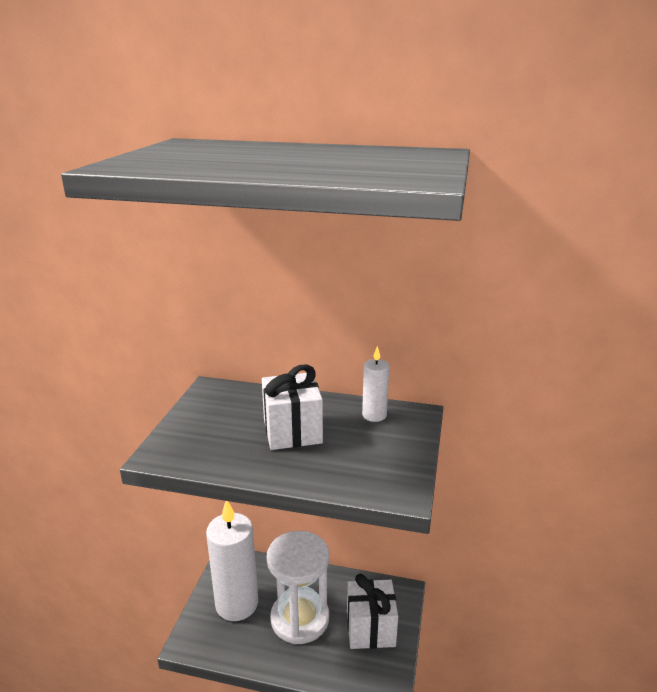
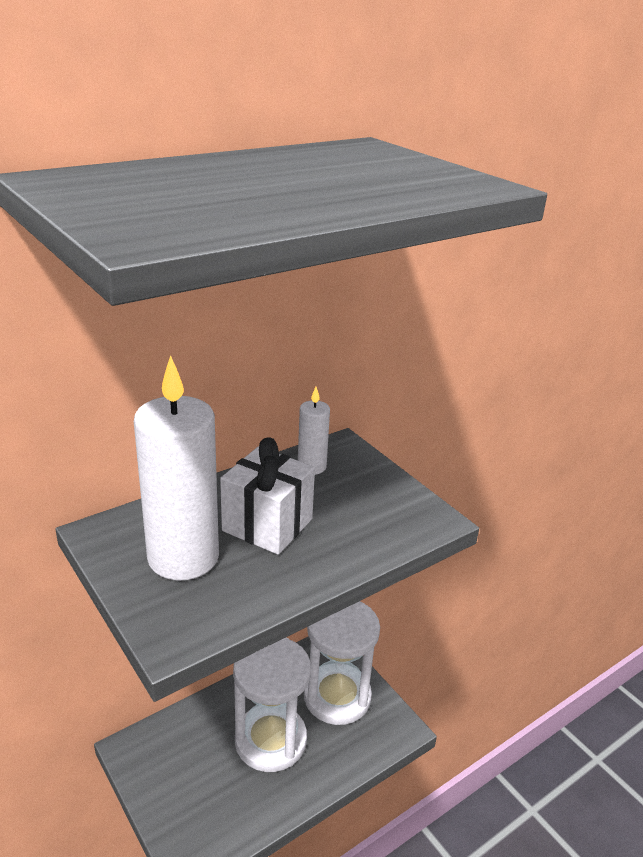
camera: 50 degrees left, 5 degrees up
(237, 604) = (194, 780): white candle -> white candle (183, 557)
(370, 628) = (337, 696): white gift -> white hourglass

